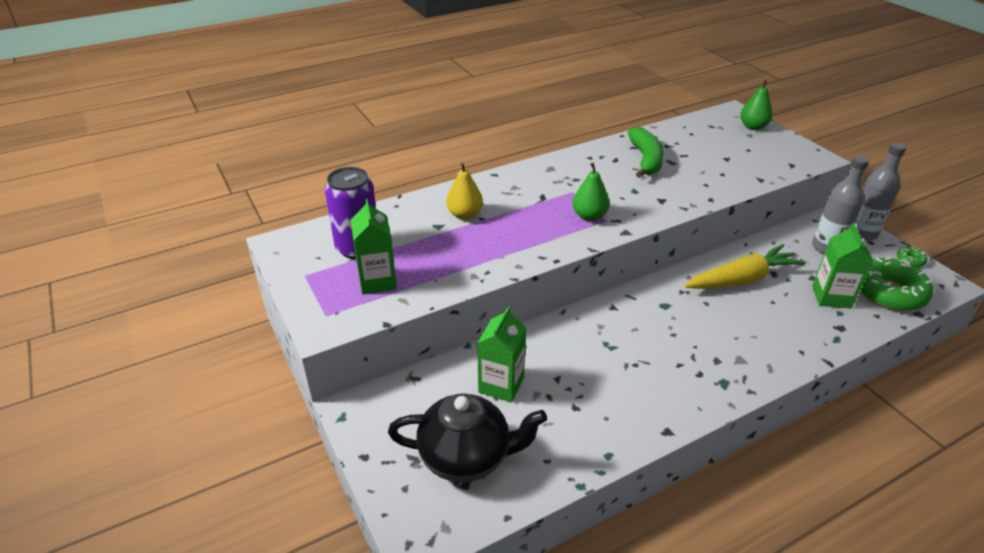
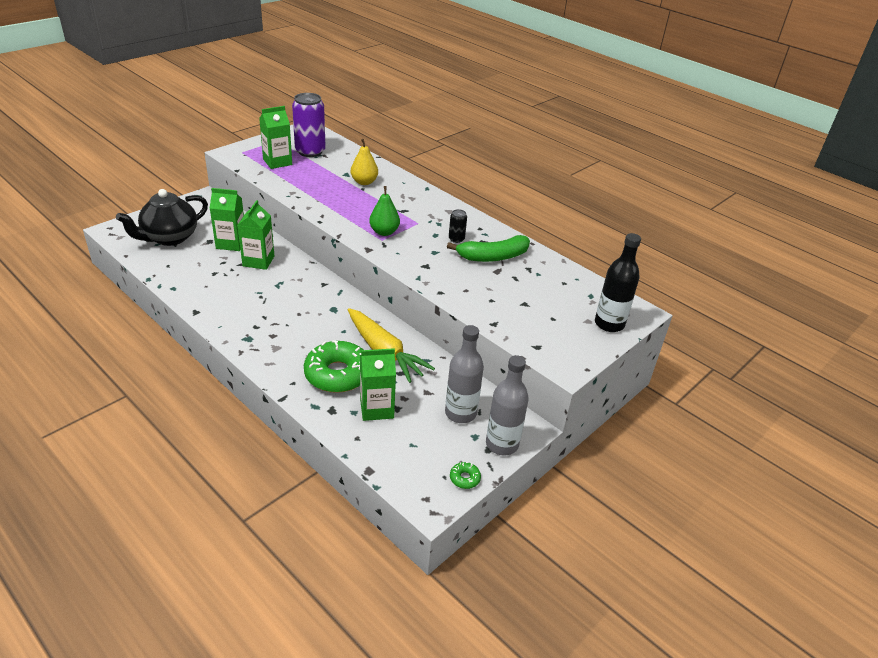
camera: 70 degrees right, 0 degrees up
(466, 457) = (169, 238): black teapot -> black teapot turned 60 degrees clockwise
(553, 360) = (258, 261): none -> green carton
(610, 174) = (456, 239): none -> black can
(753, 127) = (609, 324): green pear -> black bottle
(889, 292) = (397, 452): green donut -> green donut (337, 374)

